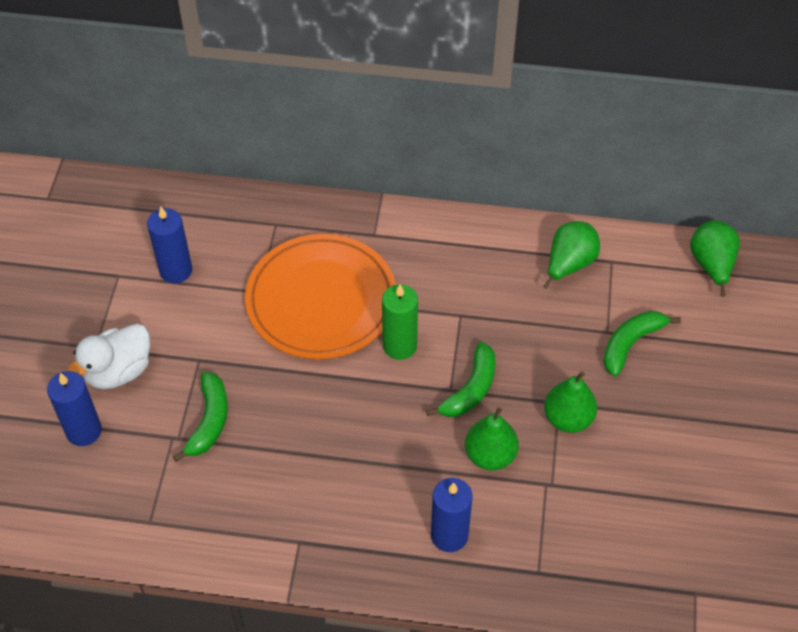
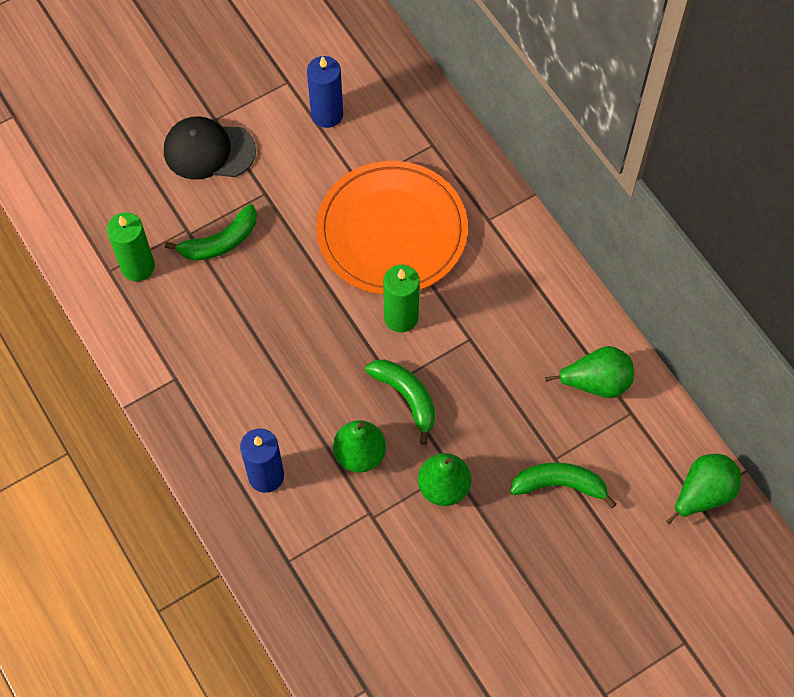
camera: 50 degrees right, 10 degrees up
(84, 431) = (143, 170): blue candle -> none
(118, 371) = (209, 151): white duck -> black cap
(168, 497) = (138, 266): none -> green candle
(470, 389) = (407, 397): green banana -> green banana turned 120 degrees counterclockwise

